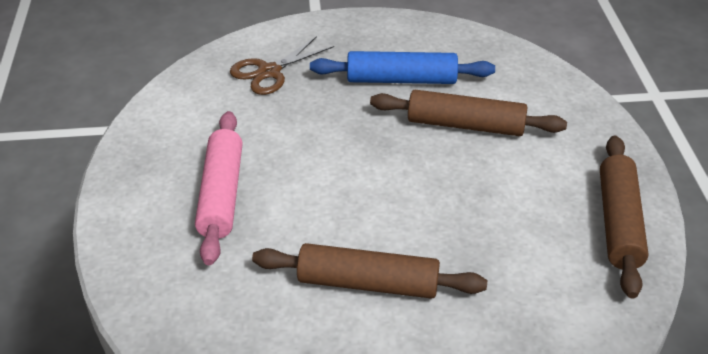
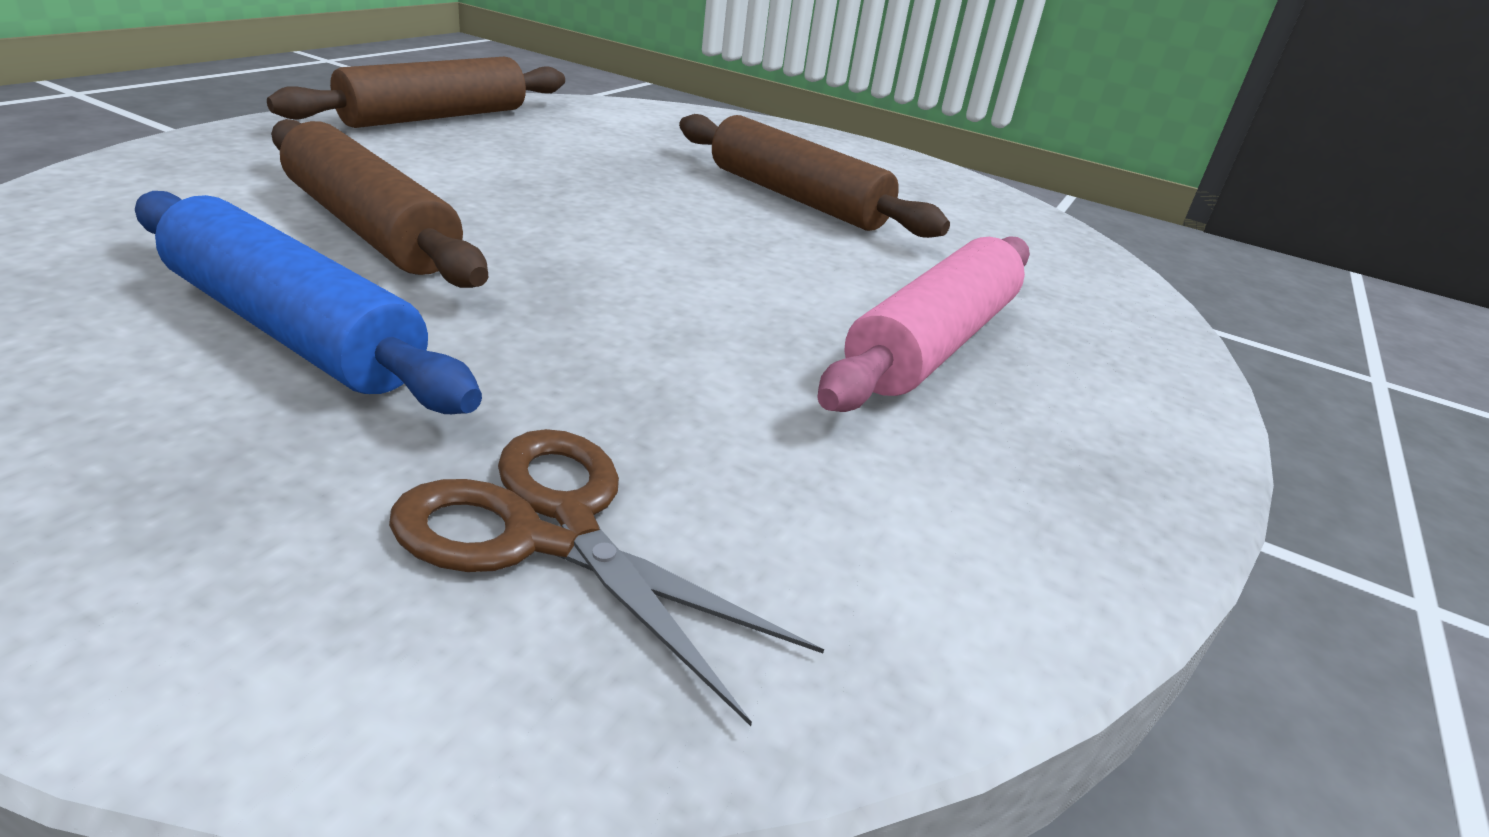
camera: 150 degrees left, 10 degrees down
(269, 72) = (551, 530): brown scissors -> brown scissors turned 135 degrees counterclockwise

